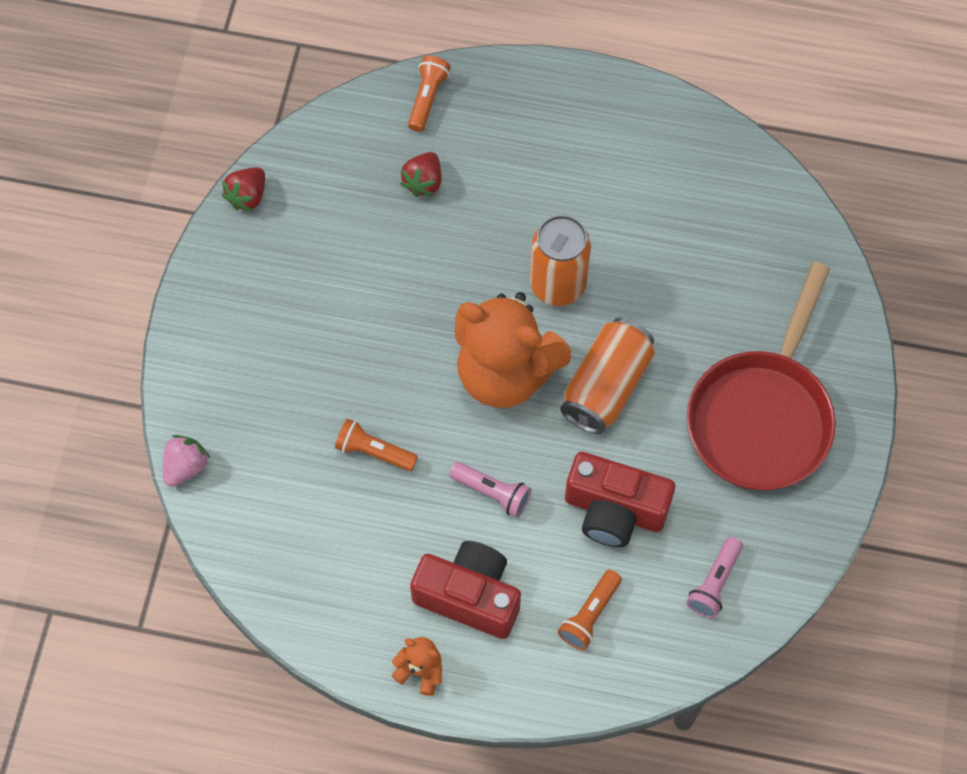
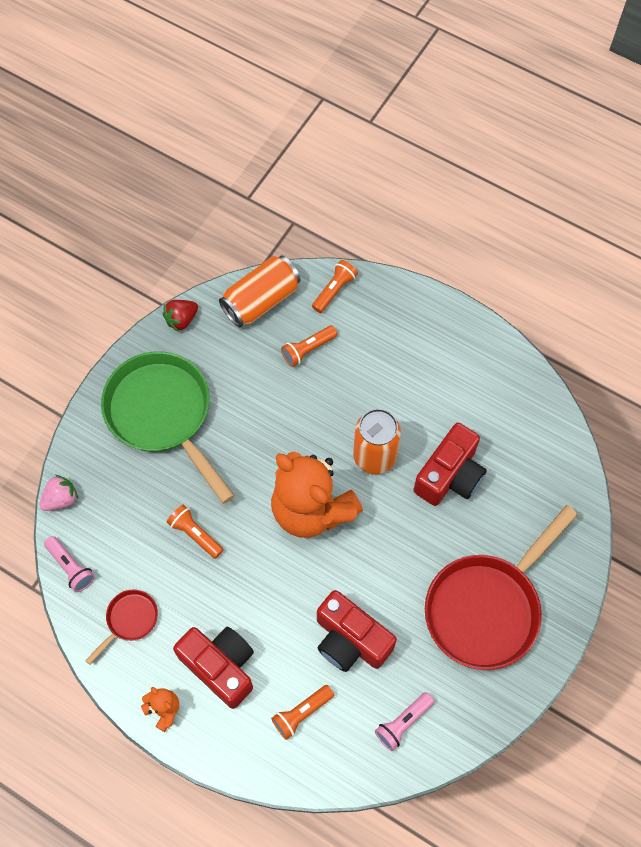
camera: 20 degrees right, 0 degrees up
(273, 321) = (163, 415): none -> green pan
(334, 581) = (129, 620): none -> red pan
(423, 182) = (308, 350): red strawberry -> orange flashlight
(492, 492) = (267, 595): pink flashlight -> pink flashlight (71, 567)
(606, 386) = (380, 544): orange can -> orange can (261, 300)
(658, 277) = (450, 475): none -> red camera

